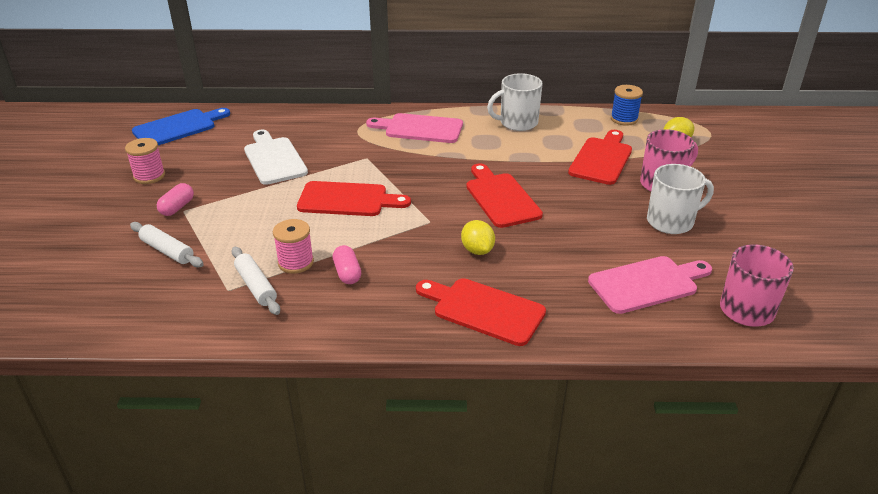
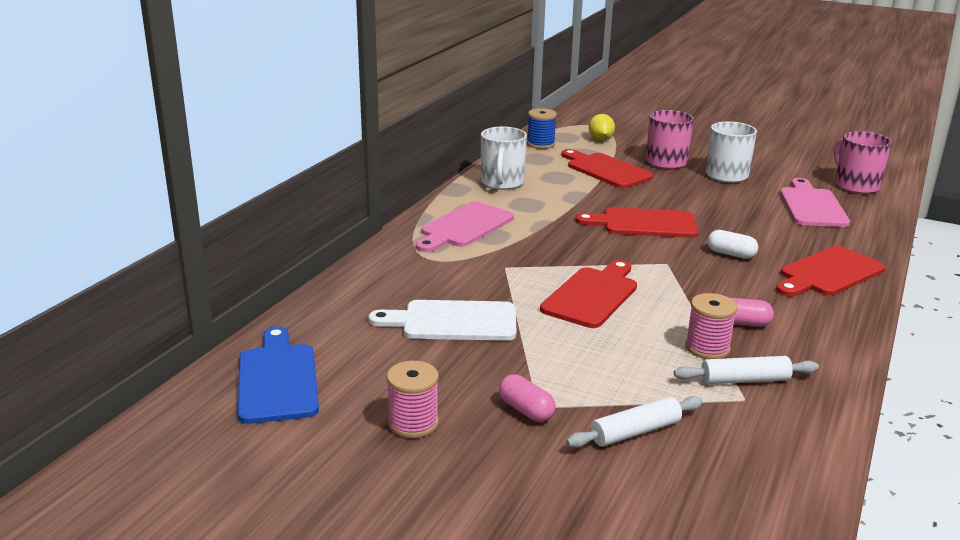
camera: 65 degrees left, 10 degrees down
(477, 250) = (731, 254): yellow lemon -> white capsule

